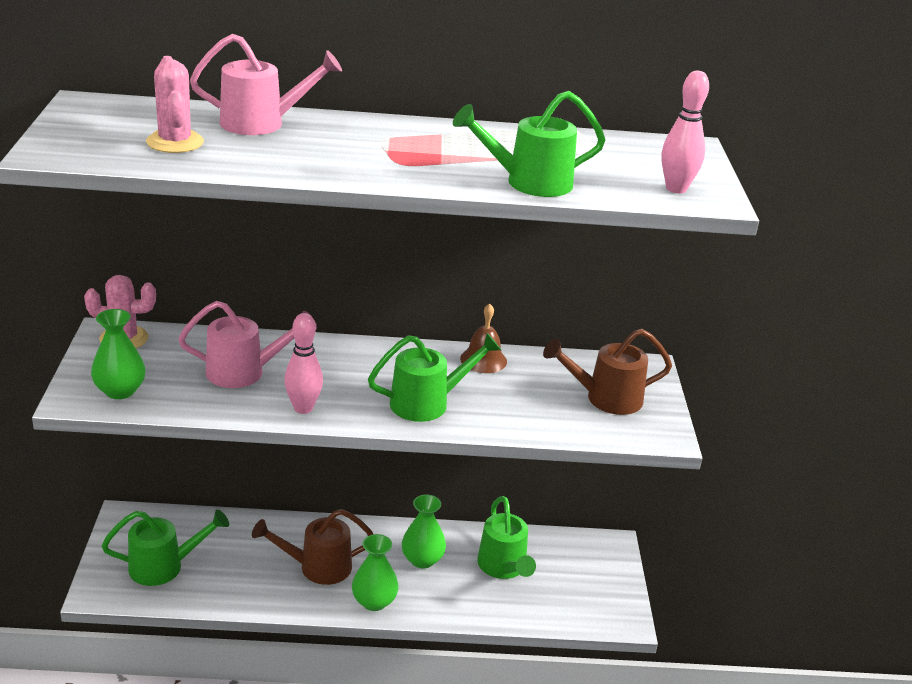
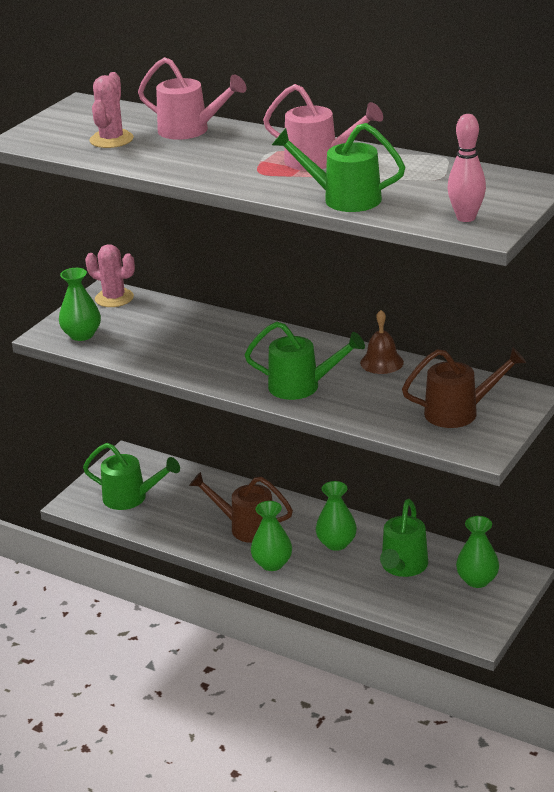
camera: 35 degrees right, 0 degrees up
(244, 372) = (180, 338): pink watering can -> pink watering can (319, 161)
(303, 408) = (201, 371): pink bowling pin -> none
(580, 561) = (477, 580): none -> green vase
(605, 398) = (459, 412): brown watering can -> brown watering can turned 150 degrees clockwise

